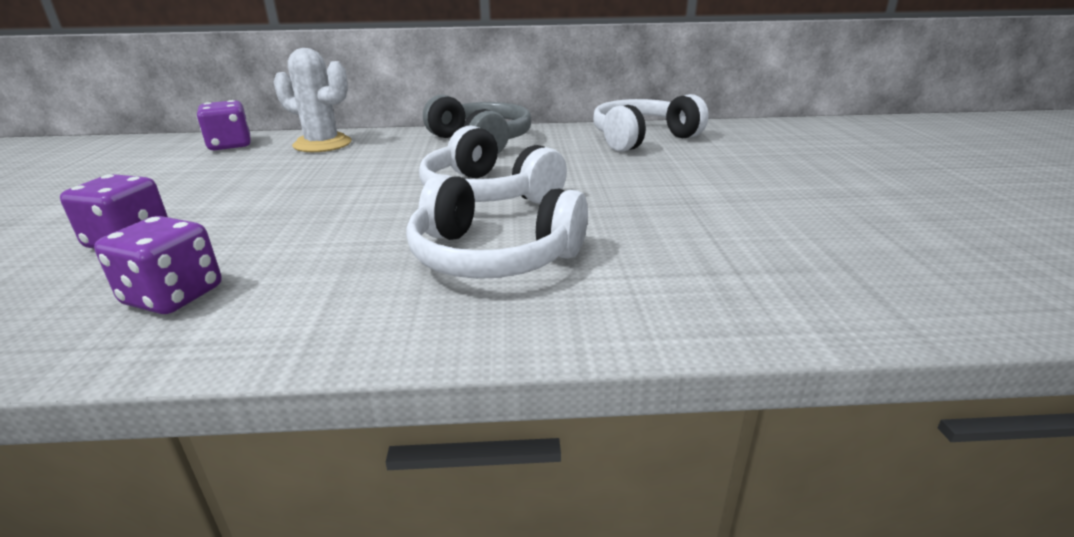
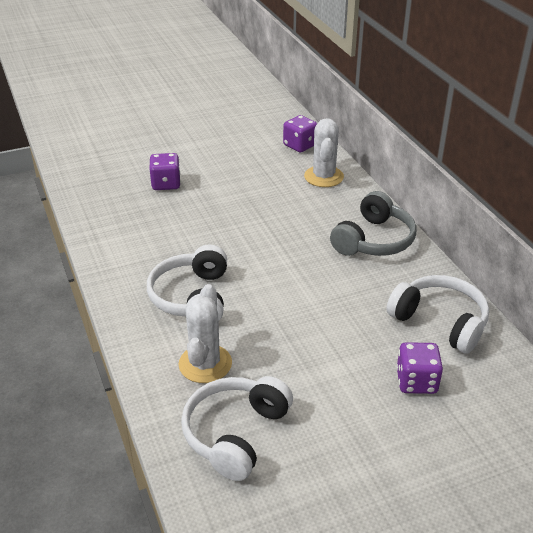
camera: 70 degrees right, 10 degrees up
(173, 296) = (126, 221): purple dice -> purple dice (416, 381)
(487, 193) = (274, 272): white headphones -> white headphones (235, 433)
(671, 267) = (205, 364): none -> white cactus

